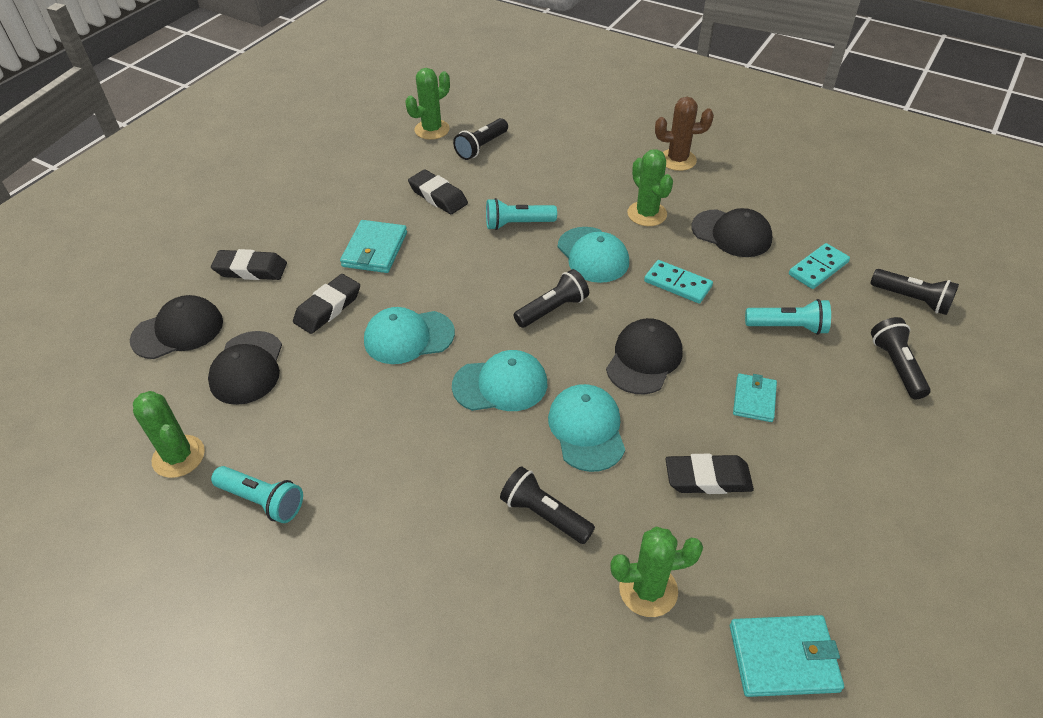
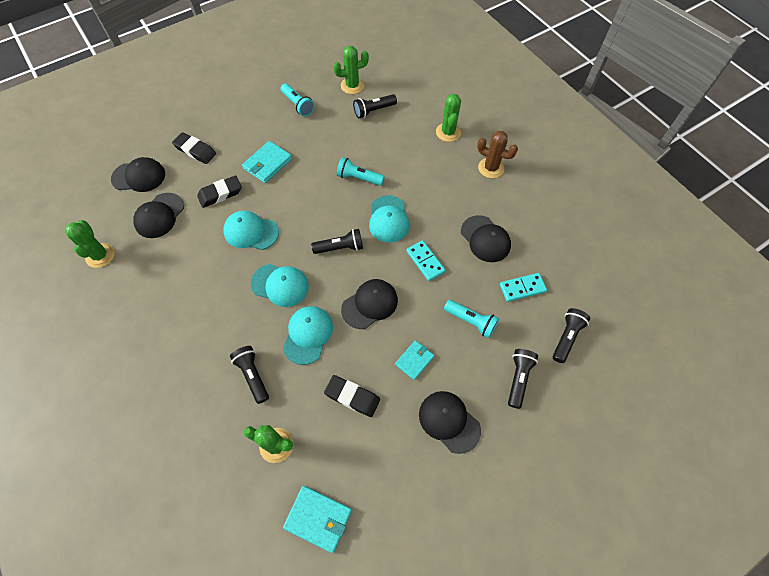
camera: 25 degrees right, 15 degrees up
(262, 501) = (124, 300): turquoise flashlight -> turquoise flashlight (298, 105)
(438, 196) = (325, 139): black eraser -> none
(647, 214) = (442, 202): green cactus -> green cactus (448, 132)
(855, 451) = (449, 421): none -> black cap
(912, 299) = (566, 337): black flashlight -> black flashlight turned 120 degrees counterclockwise

